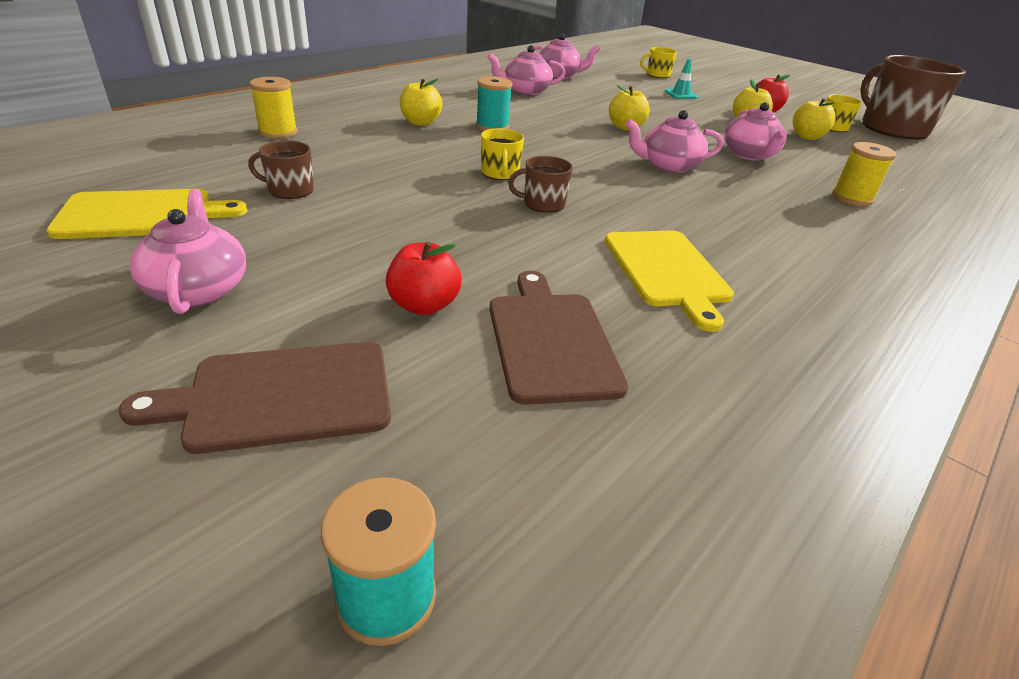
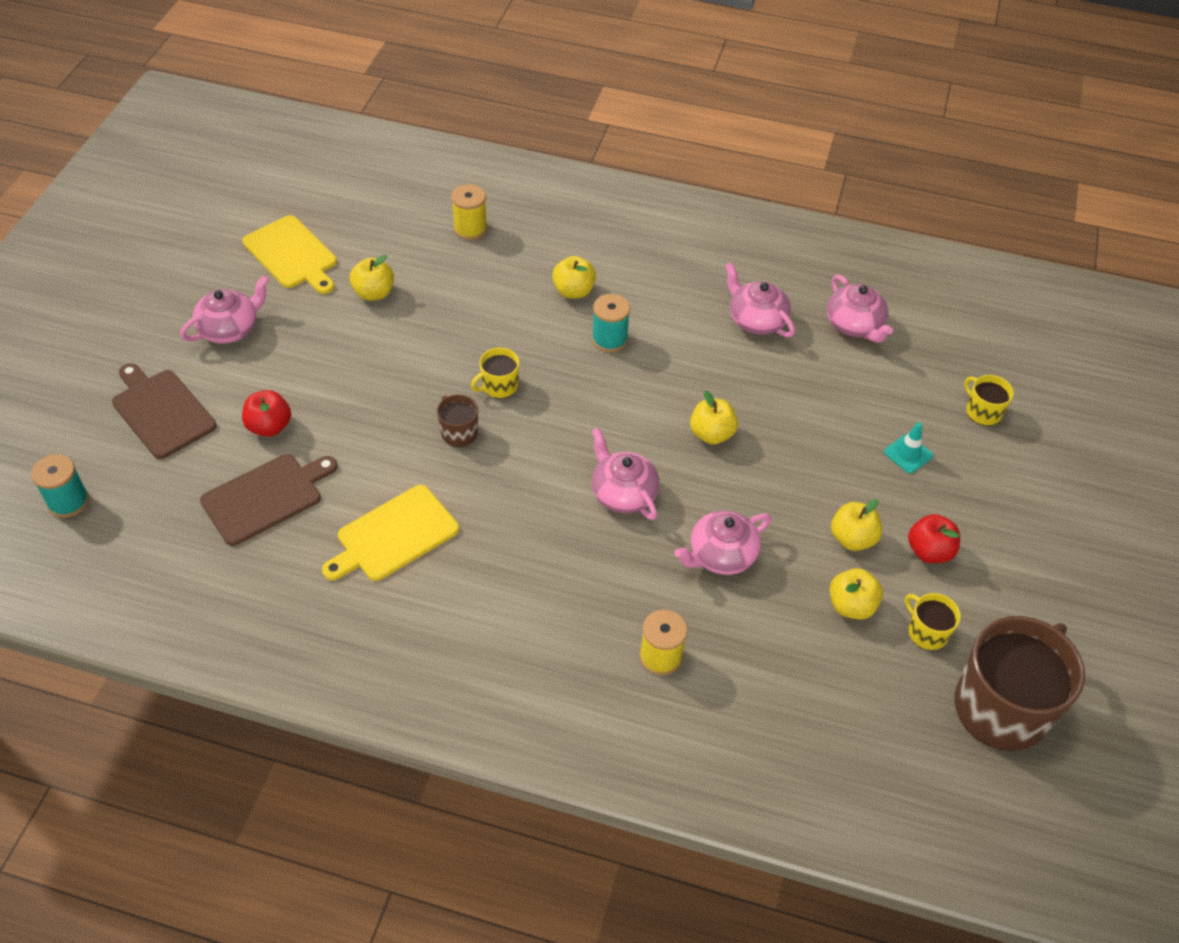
camera: 65 degrees right, 15 degrees up
(290, 190) = (374, 293): brown mug -> yellow apple

